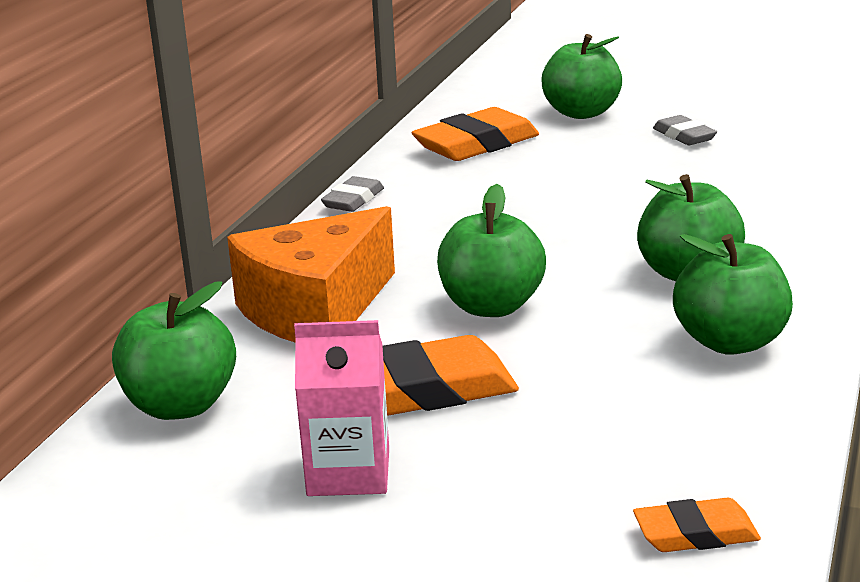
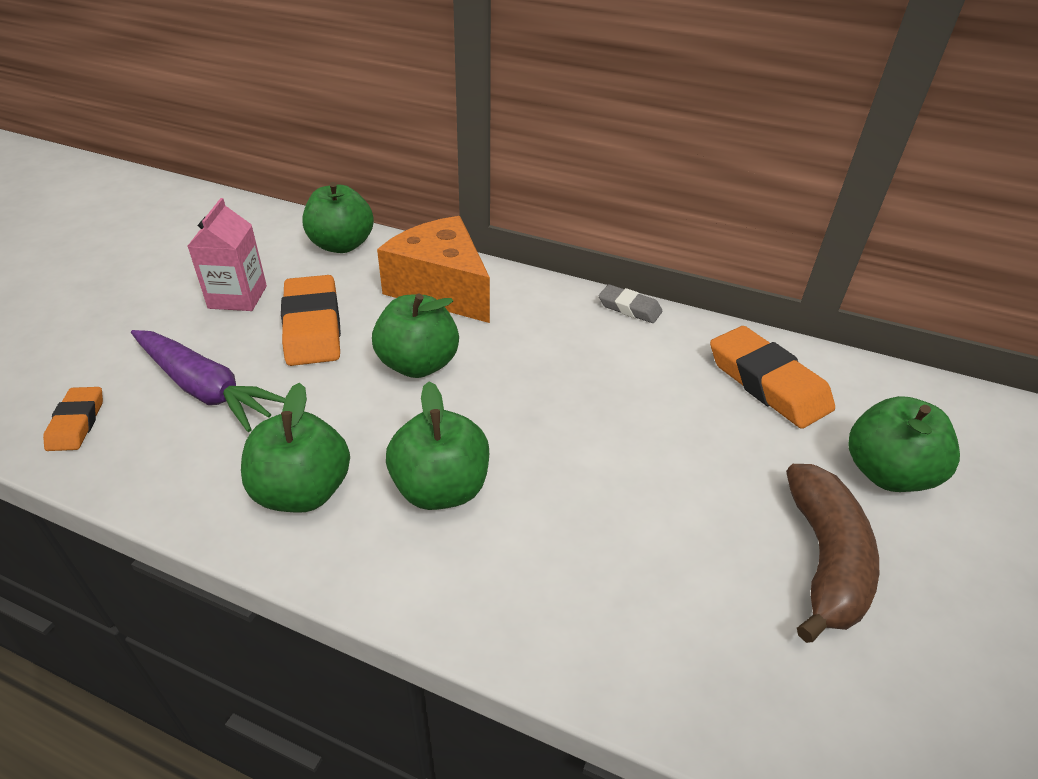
camera: 90 degrees right, 15 degrees up
(585, 445) = (205, 389): none -> purple carrot
(684, 136) = (824, 559): grey eraser -> brown banana

